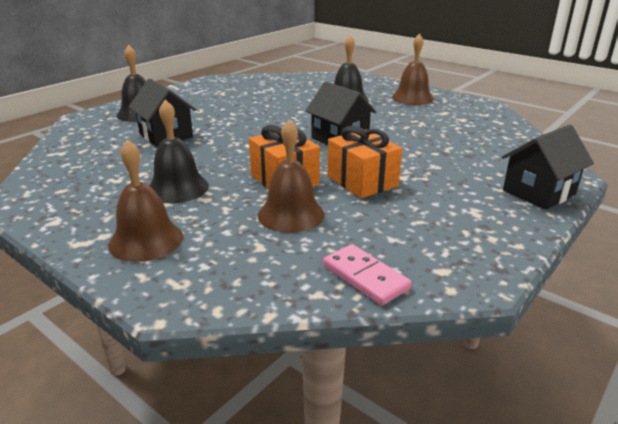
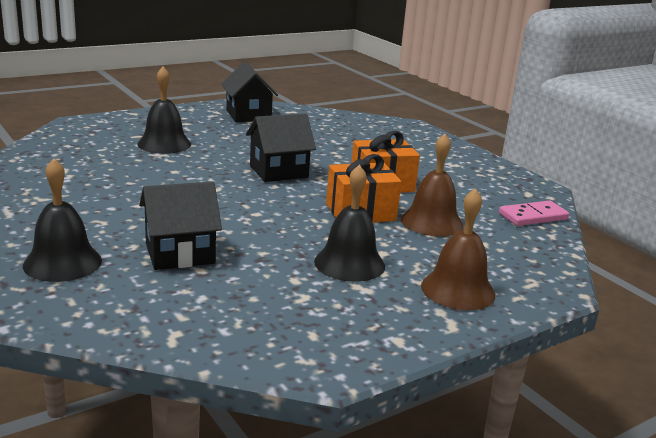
camera: 75 degrees left, 5 degrees down
(412, 98) = (194, 119): brown bell -> none
(538, 192) = (432, 140): black house -> black house (248, 115)

